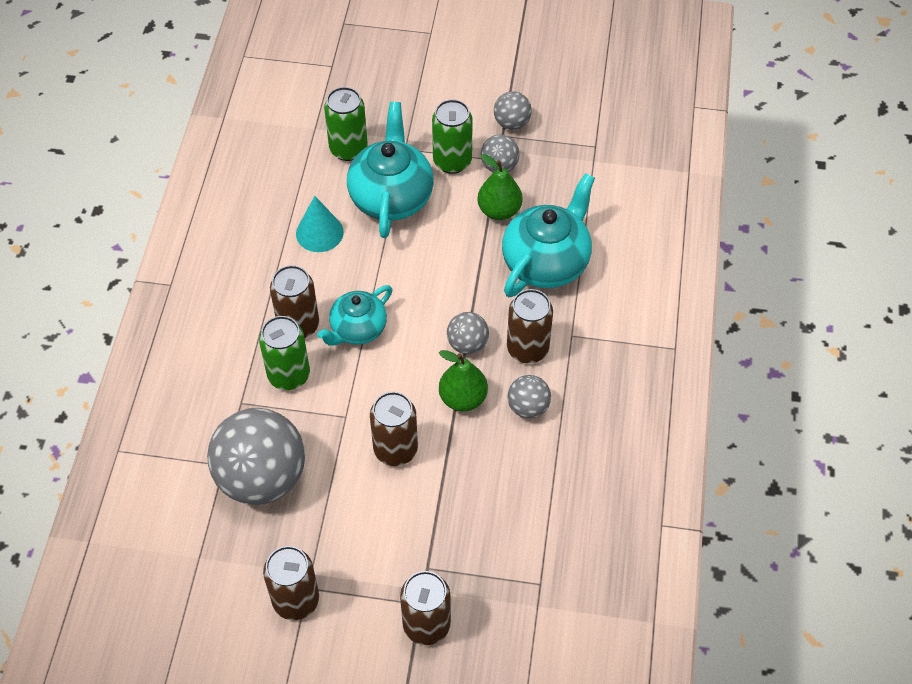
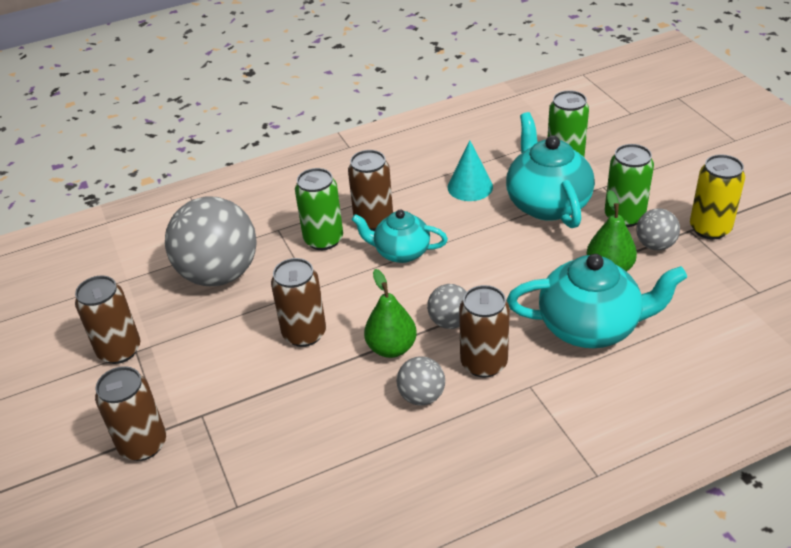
camera: 60 degrees right, 15 degrees down
(391, 197) = (547, 204): turquoise teapot -> turquoise teapot turned 75 degrees counterclockwise
(512, 123) = (710, 228): grey ball -> yellow can

